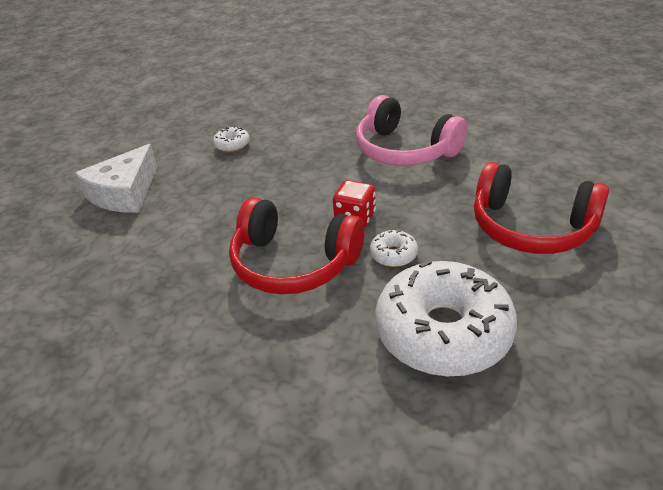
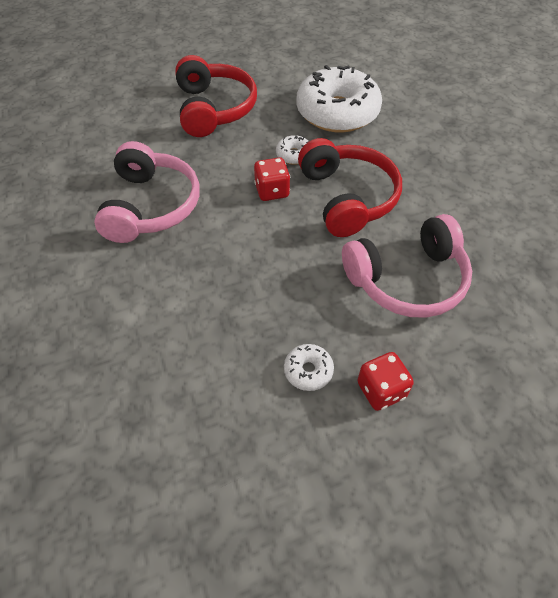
camera: 130 degrees left, 15 degrees up
(125, 193) = (381, 390): white cheese -> red dice
(170, 251) = (407, 279): none -> pink headphones
(232, 145) = (226, 355): white donut -> white donut (308, 371)

